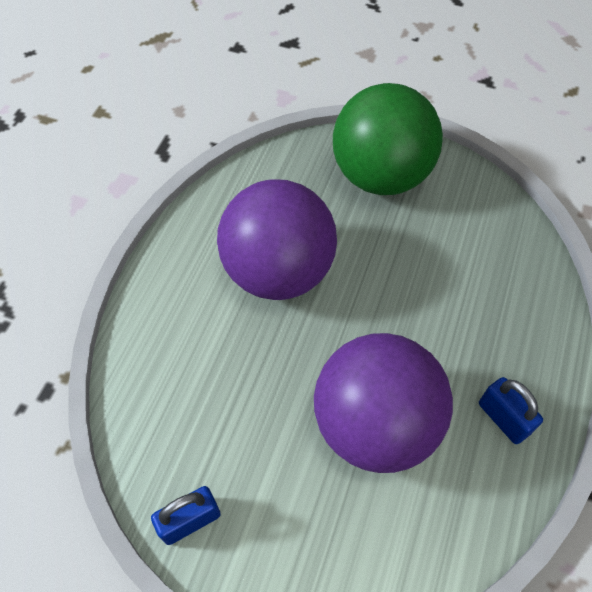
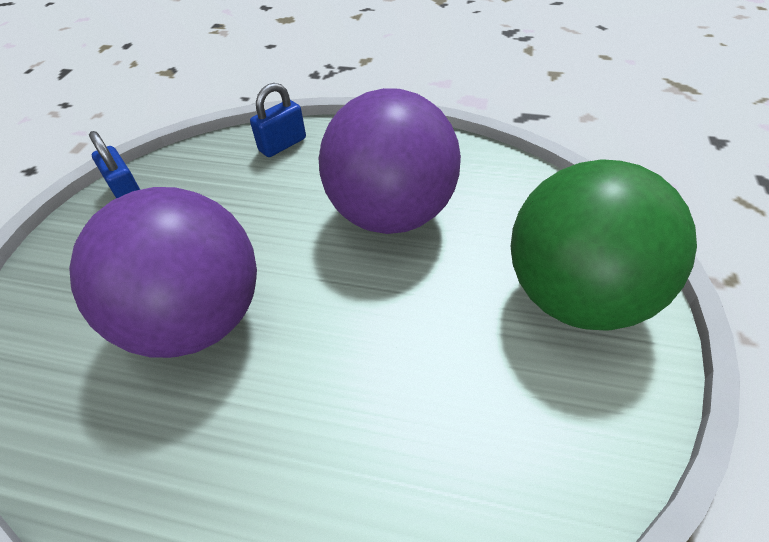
camera: 85 degrees right, 10 degrees down
(503, 418) = (185, 475): blue padlock -> blue padlock (282, 145)

